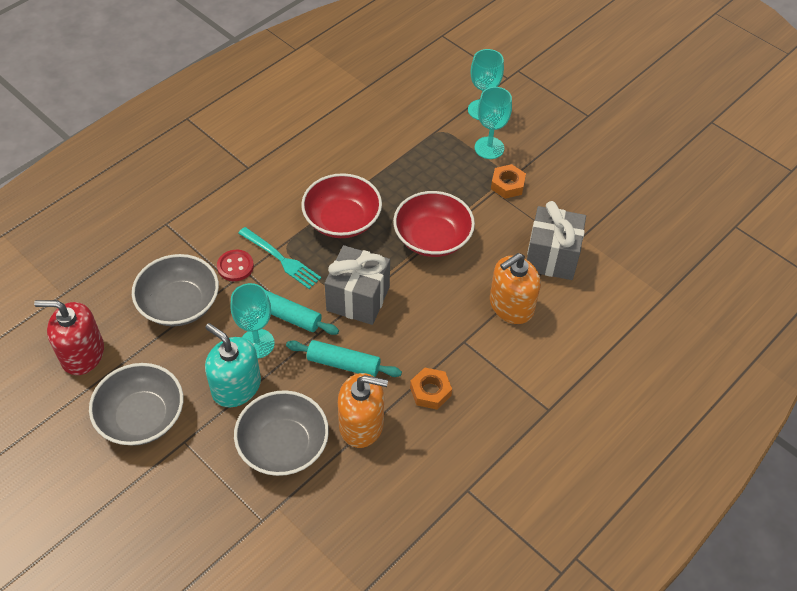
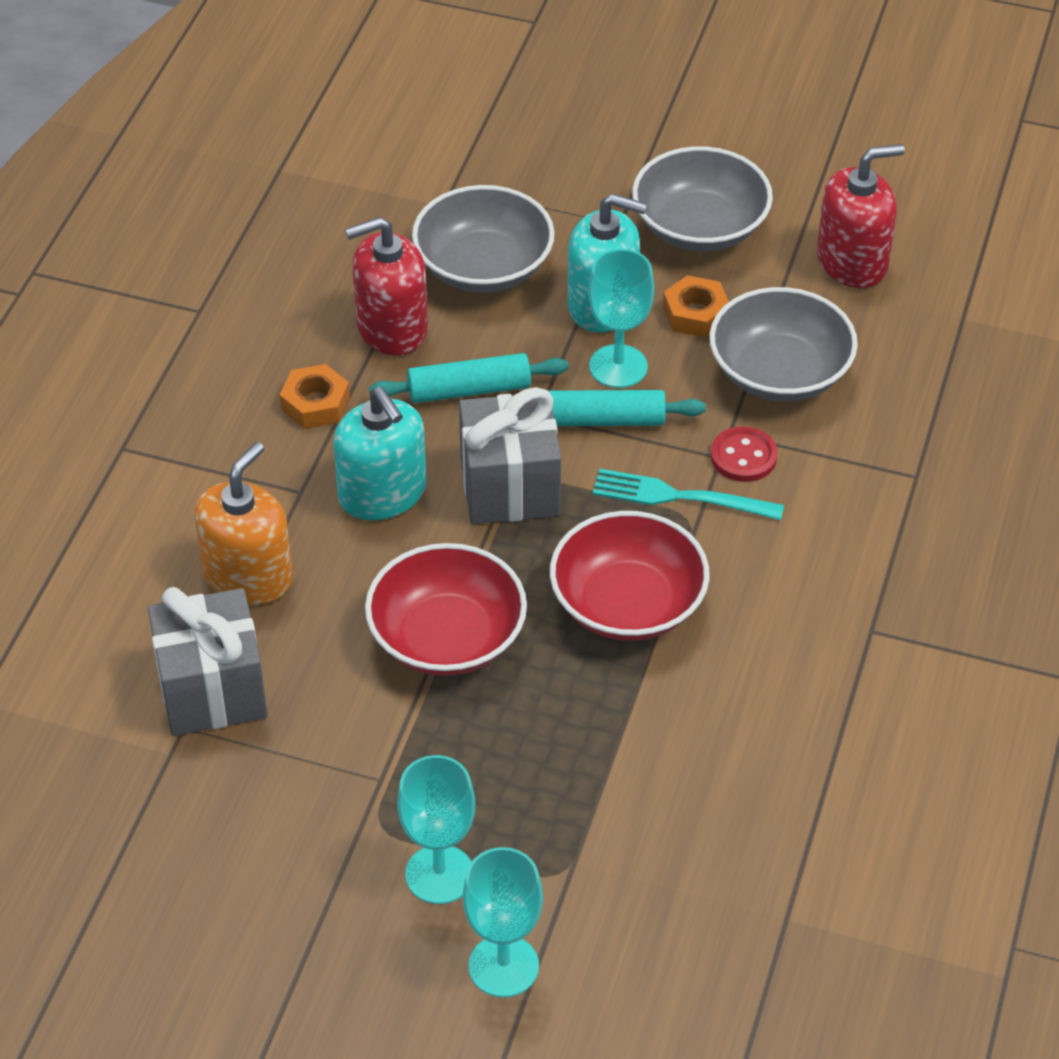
camera: 155 degrees right, 5 degrees down
(361, 425) = (392, 327): orange soap dispenser -> red soap dispenser
(423, 322) = (382, 493): none -> turquoise soap dispenser
(507, 185) = (361, 803): orange nut -> orange nut (695, 314)

